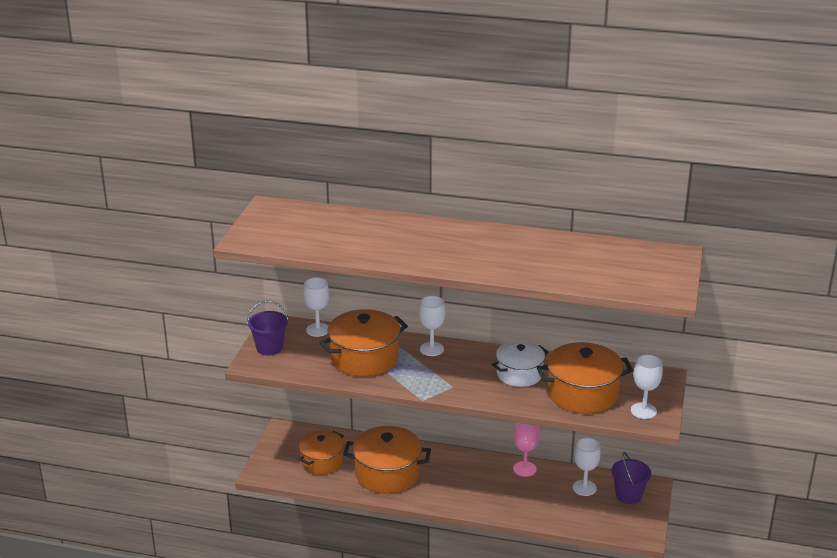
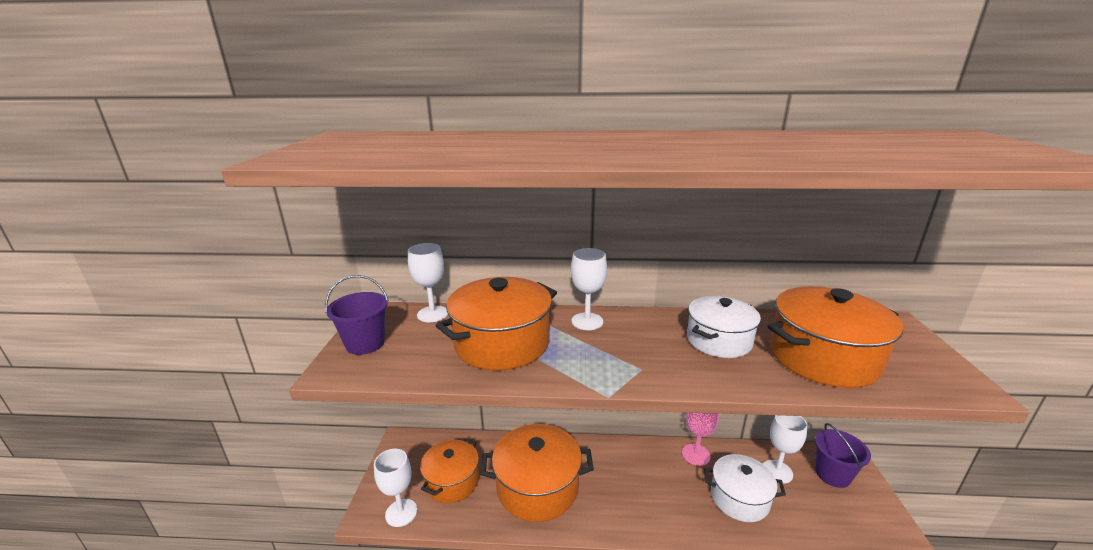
camera: 10 degrees left, 5 degrees down
(541, 500) = (739, 498): none -> white pot
(643, 411) = (928, 372): white goblet -> white goblet (401, 512)

